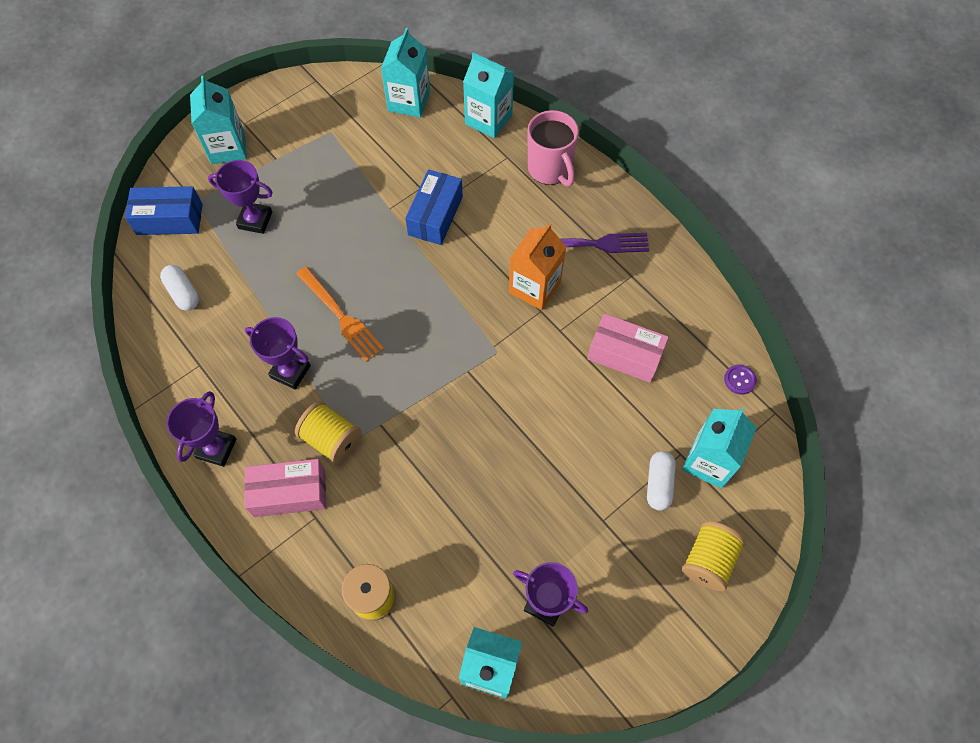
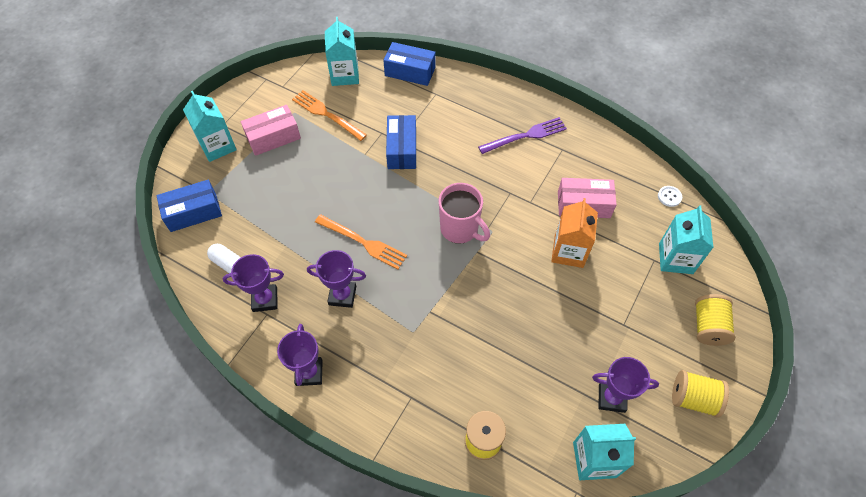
camera: 20 degrees left, 5 degrees down
(255, 220) = (264, 193): purple trophy -> purple trophy (265, 299)
(289, 493) = (383, 386): pink box -> pink box (273, 137)
(331, 439) = (397, 335): yellow spool -> yellow spool (693, 399)
(366, 145) = (326, 114): none -> orange fork
(488, 119) = (410, 72): turquoise carton -> blue box
(534, 287) = (498, 178): orange carton -> orange carton (568, 251)
(550, 169) = (470, 94): pink mug -> pink mug (460, 229)
(658, 484) = (649, 286): white capsule -> none
(739, 380) = (669, 197): purple button -> white button

